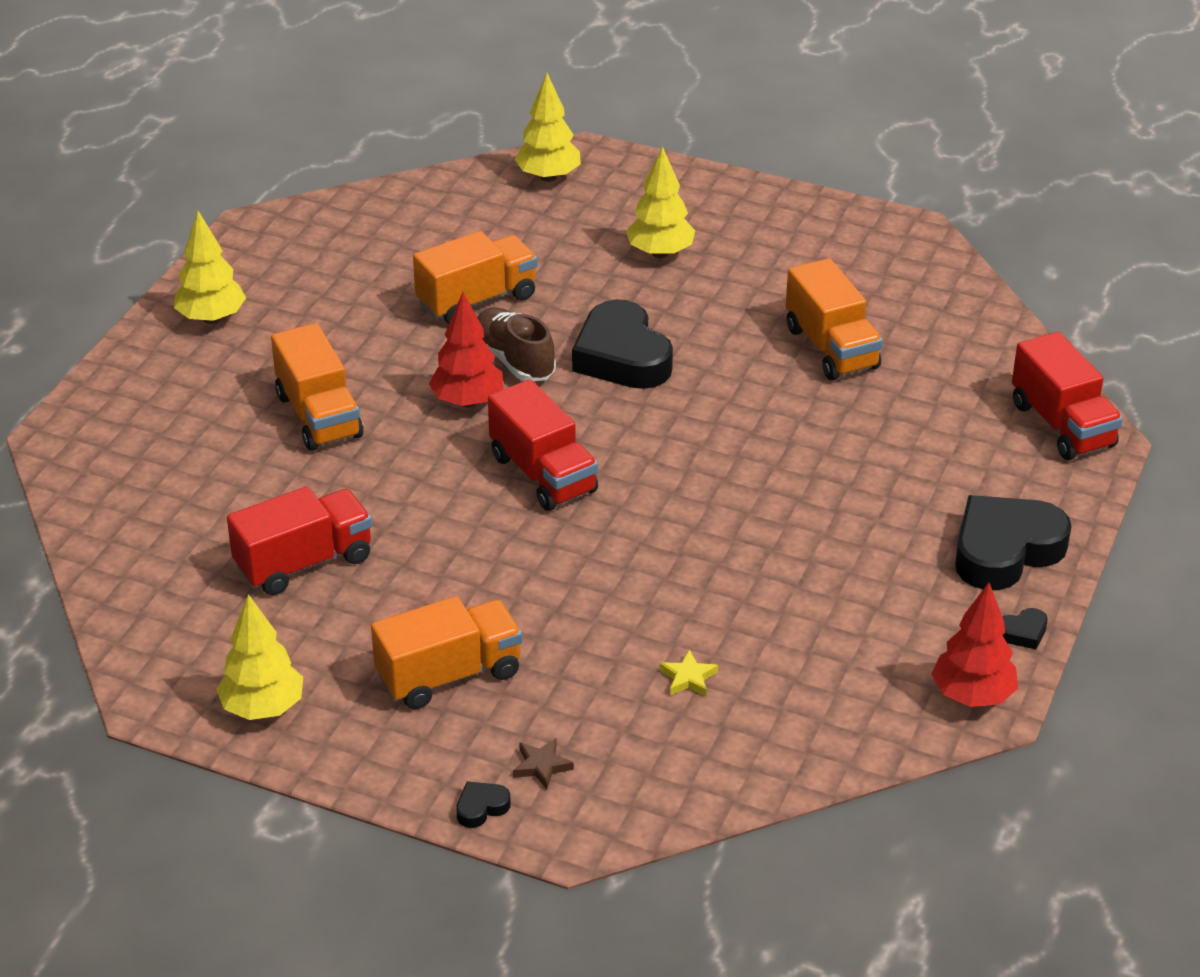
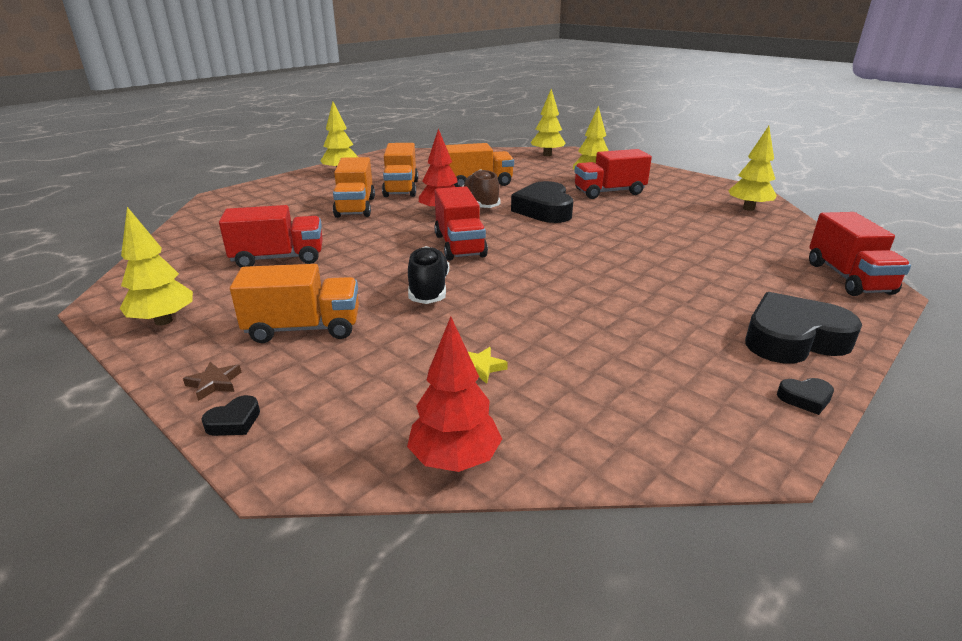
camera: 20 degrees right, 10 degrees down
(481, 807) = (234, 421): black heart -> black heart turned 150 degrees clockwise
(541, 766) = (312, 402): brown star -> brown star (214, 383)
(556, 573) = (429, 290): none -> black shoe
(702, 283) = (609, 192): none -> red truck
(831, 348) = (679, 223): orange truck -> orange truck (401, 188)
(922, 285) = (748, 208): none -> yellow tree
(972, 696) = (744, 440): red tree -> red tree (455, 460)

